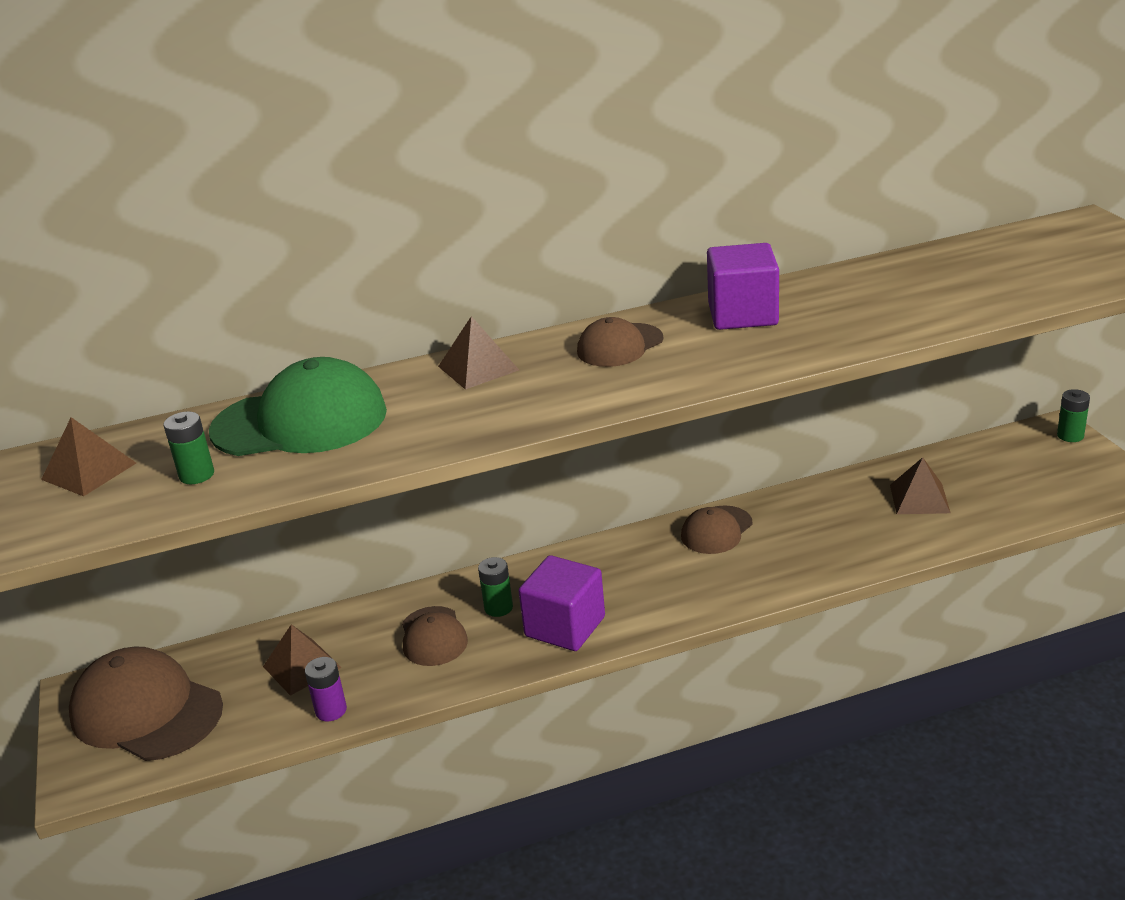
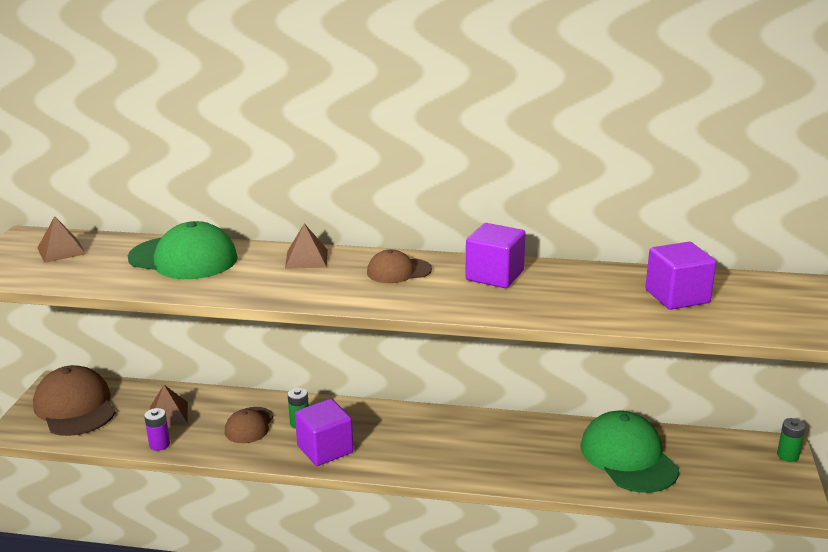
camera: 25 degrees right, 5 degrees down
(197, 475) = (103, 270): green battery -> none
(716, 530) = (472, 427): brown cap -> none
(919, 498) = (628, 457): brown pyramid -> green cap
(970, 275) = (677, 296): none -> purple cube

